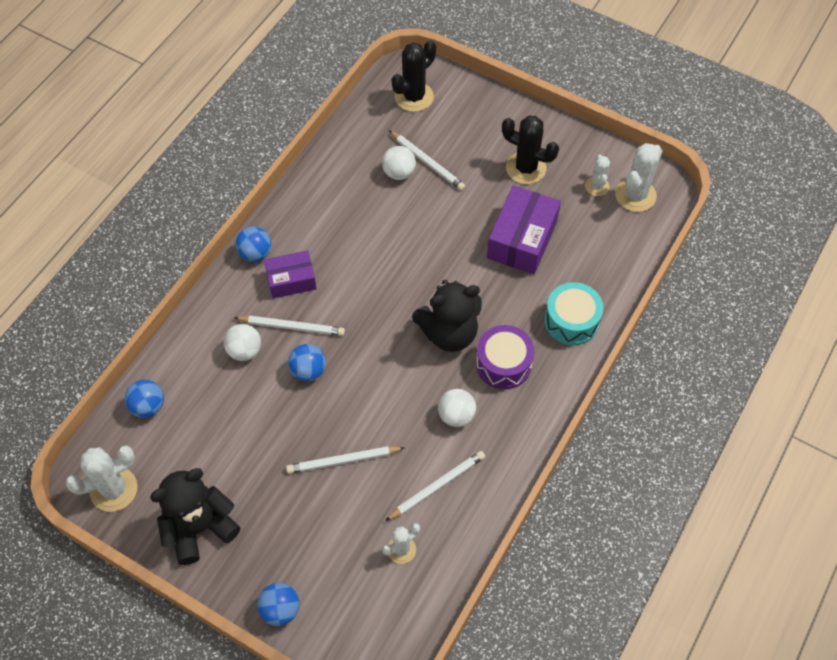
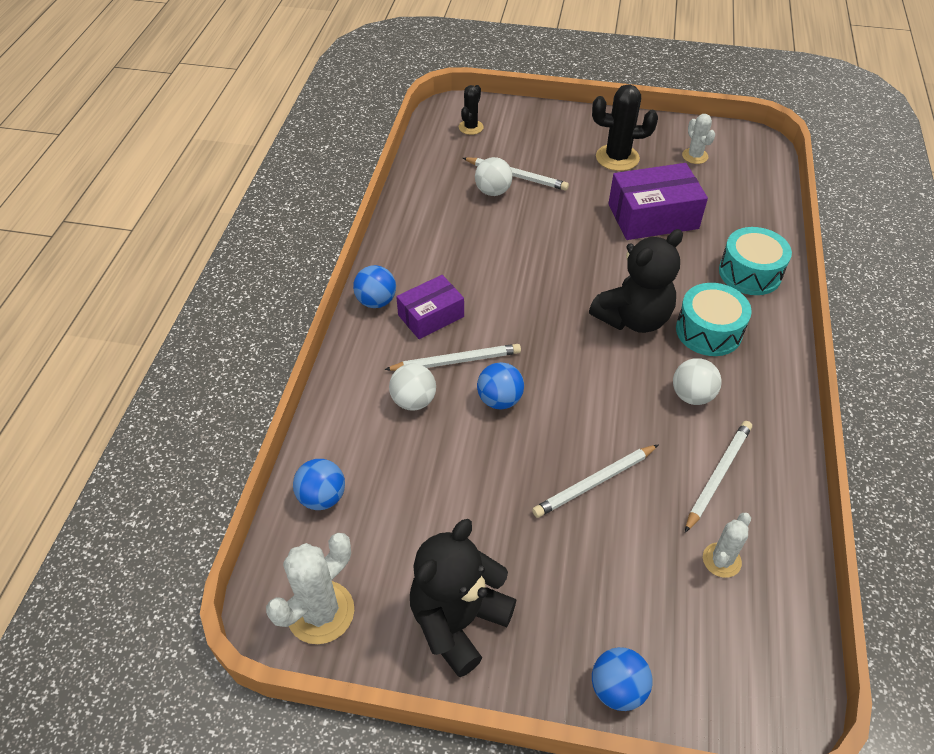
camera: 20 degrees left, 10 degrees down
(414, 97) = (471, 127): black cactus -> black cactus, size x0.60
(503, 364) = (708, 331): purple drum -> turquoise drum
(522, 239) = (653, 216): purple box -> purple box turned 75 degrees clockwise
(635, 195) = (735, 154): white cactus -> none

